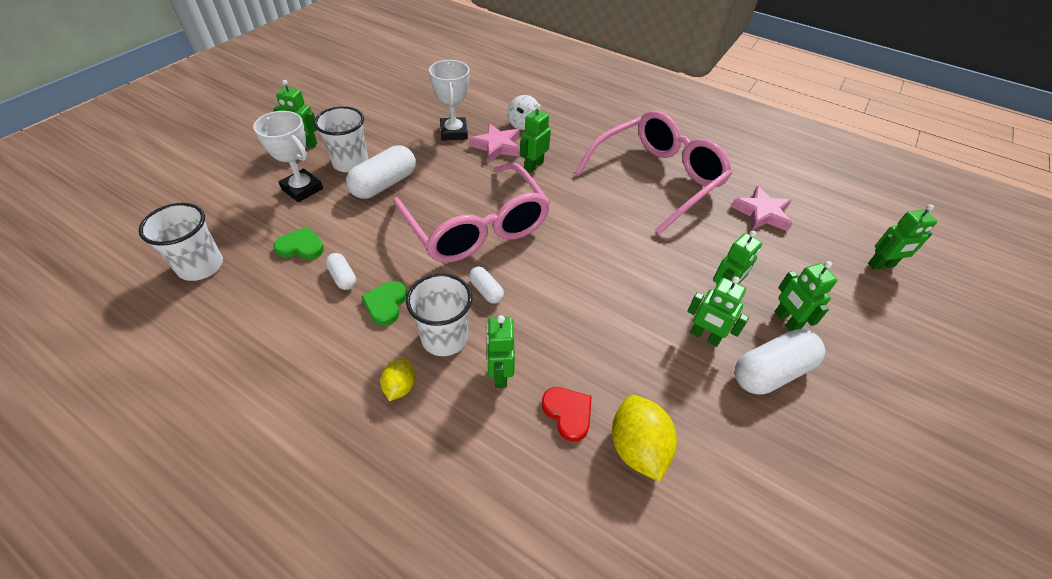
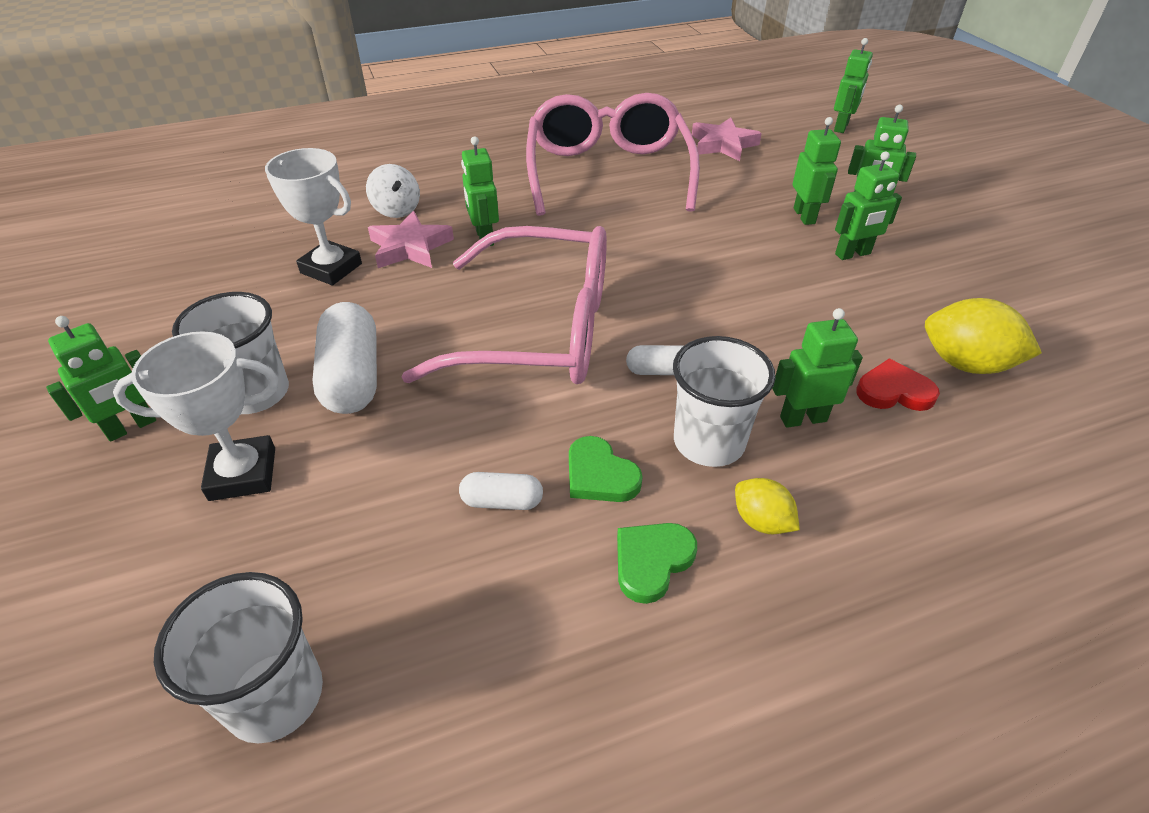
camera: 50 degrees left, 5 degrees down
(301, 247) = (382, 527): green heart -> green heart (652, 561)
(500, 374) = (803, 419): green robot -> green robot turned 135 degrees clockwise
(771, 372) = (921, 241): white capsule -> none

